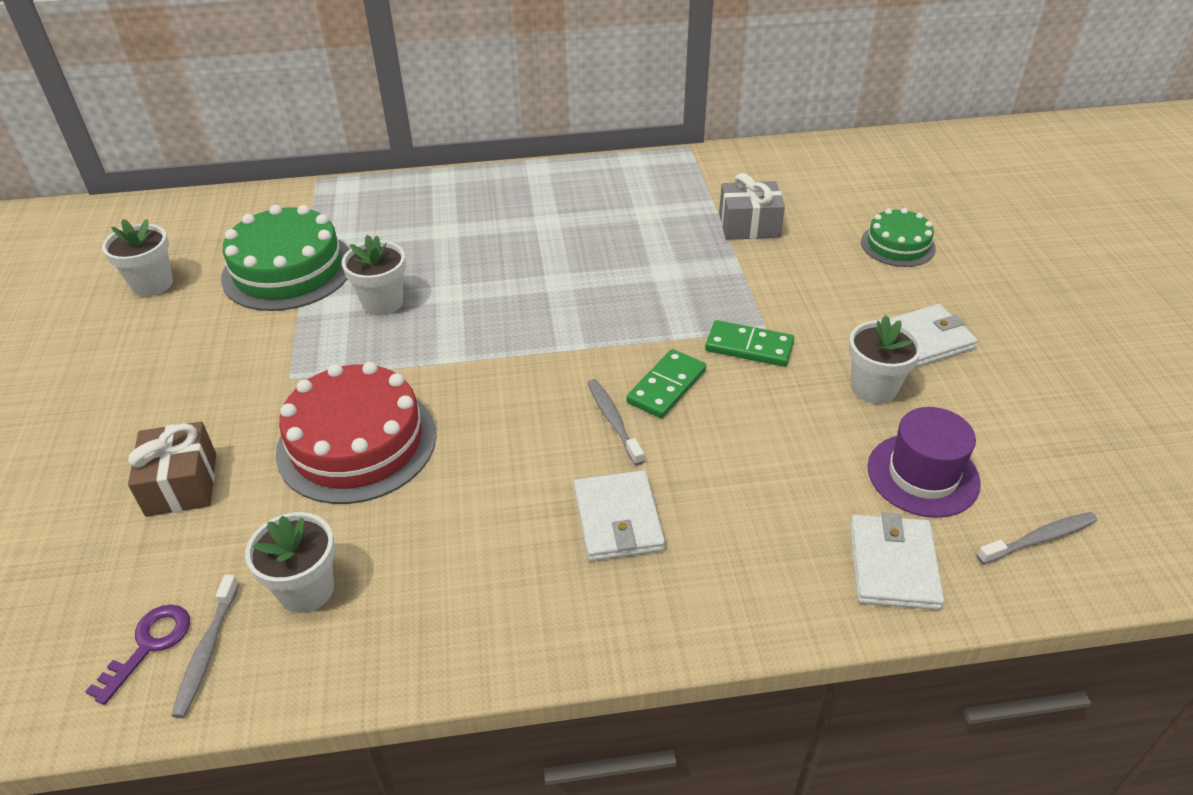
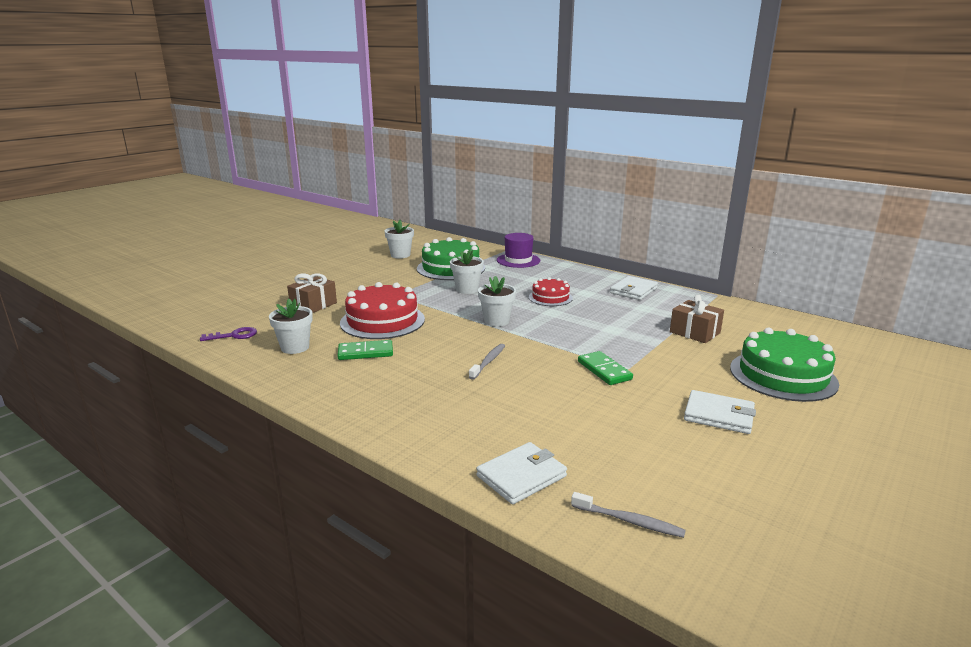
camera: 45 degrees right, 20 degrees down
(207, 652) = (243, 345): grey toothbrush -> none
(517, 255) = (550, 297): none -> red cake
(618, 519) = (429, 389): white wallet -> white wallet (633, 291)
(666, 387) = (534, 363): green domino -> green domino (365, 353)
(749, 225) = (695, 332): grey gift -> brown gift
(873, 388) = (646, 416): white flower pot -> white flower pot (496, 321)
(897, 245) = (783, 375): green cake -> green cake, size x1.75
(923, 475) = (607, 458): purple hat -> purple hat (518, 260)

